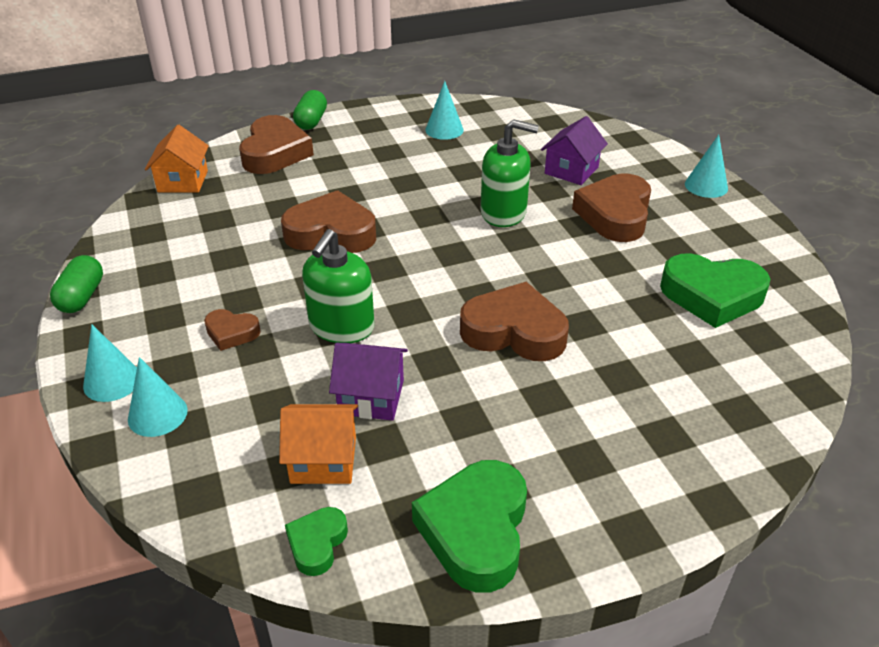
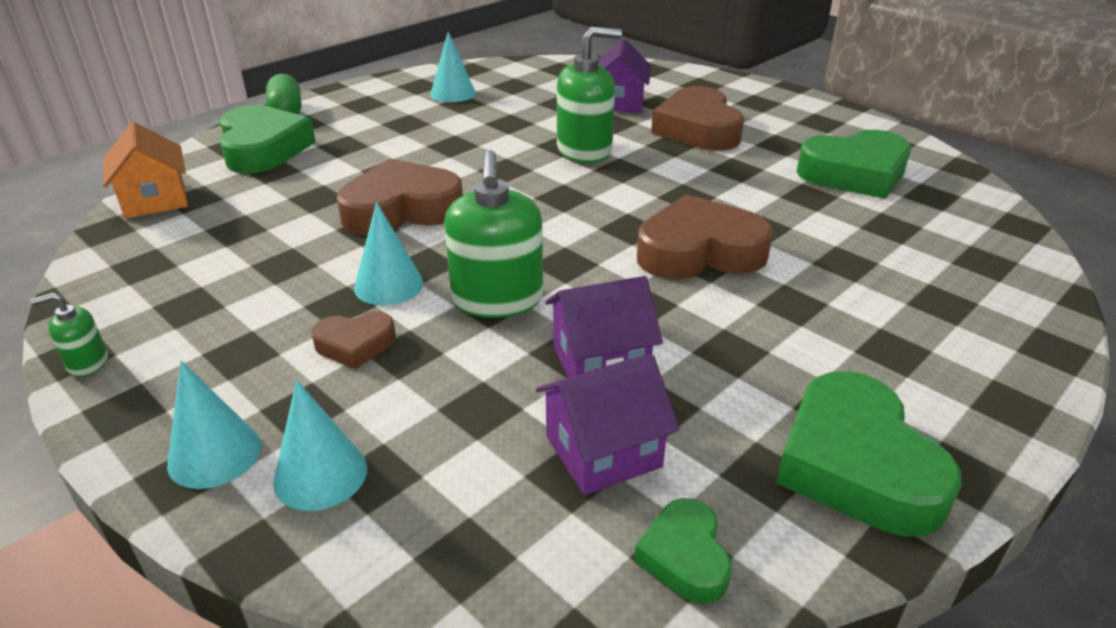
camera: 25 degrees left, 5 degrees down
(82, 297) = (87, 363): green capsule -> green soap dispenser
(275, 153) = (263, 149): brown heart -> green heart
(323, 460) = (603, 451): orange house -> purple house
(706, 186) = (757, 91): turquoise cone -> turquoise cone (389, 285)

